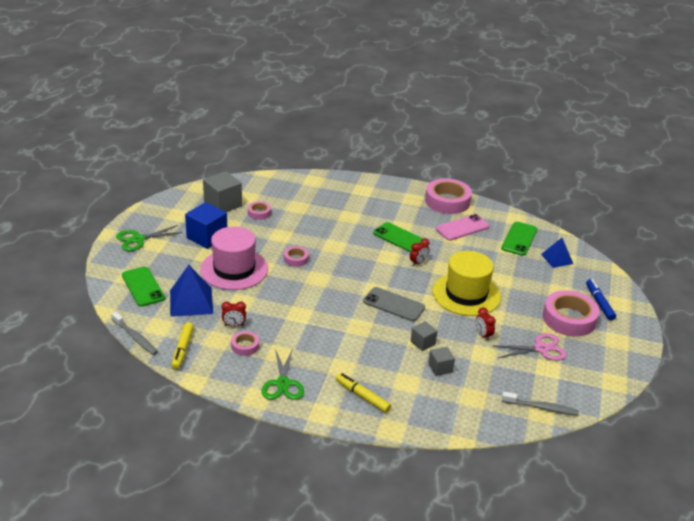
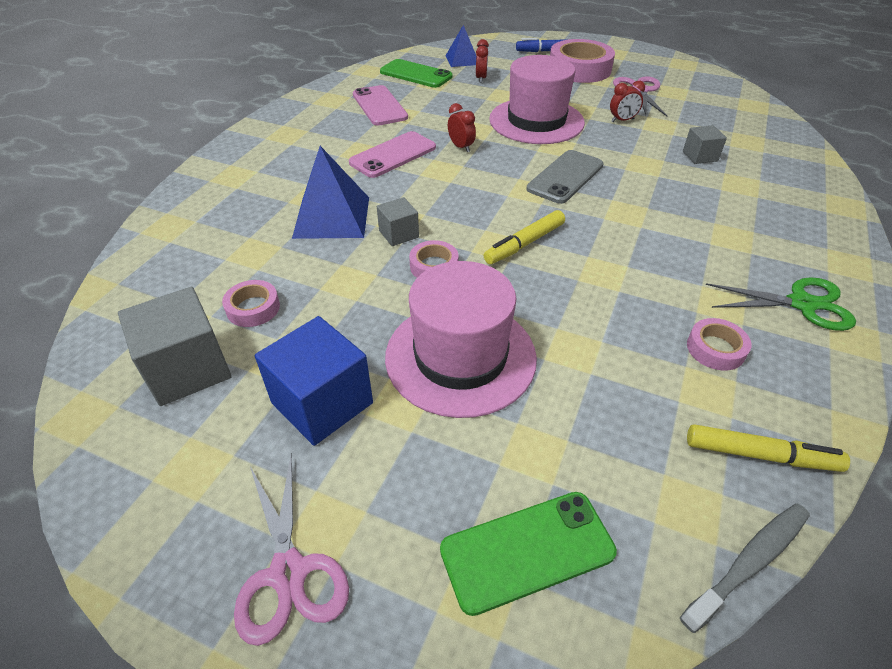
camera: 80 degrees left, 10 degrees up
(138, 239) = (288, 572): green scissors -> pink scissors
(191, 302) = (583, 437): blue pyramid -> blue pyramid (332, 217)
(234, 325) = (655, 363): red clock -> red clock (481, 78)
(362, 396) = (790, 224): yellow marker -> yellow marker (524, 244)
(400, 238) = (393, 155): green phone -> pink phone
(423, 343) = (650, 163): grey cube -> grey cube (398, 234)
(447, 201) = (306, 108): pink tape -> none
(466, 294) = (536, 121): yellow hat -> pink hat
(541, 408) = (745, 104): grey toothbrush -> none

